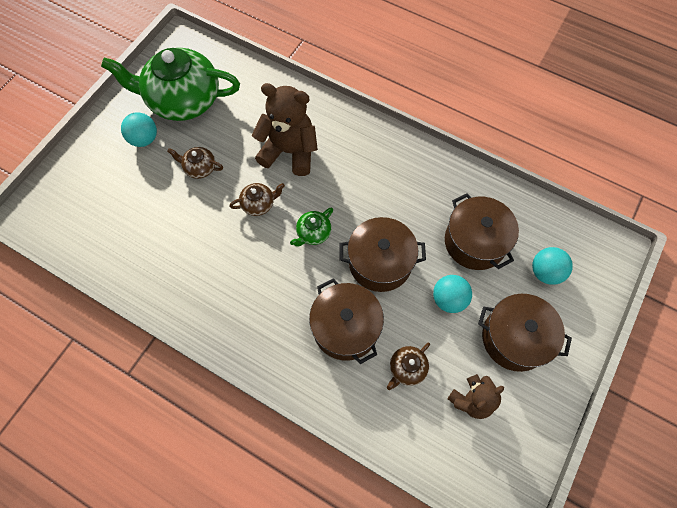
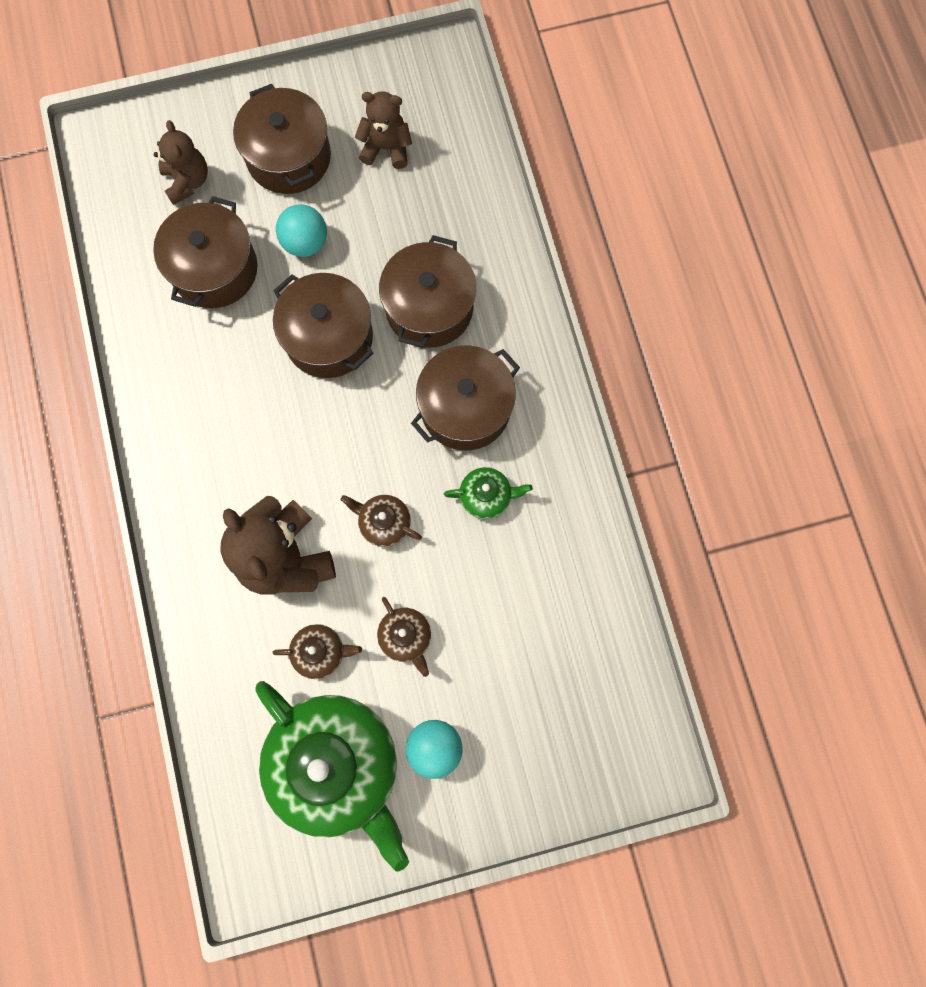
camera: 135 degrees left, 10 degrees up
(272, 293) = (465, 408): none -> brown pot
(313, 233) = (361, 432): green teapot -> green teapot (486, 496)
(407, 368) = (413, 222): brown teapot -> brown teapot (320, 652)
(545, 272) = (187, 181): turquoise ball -> brown teddy bear

